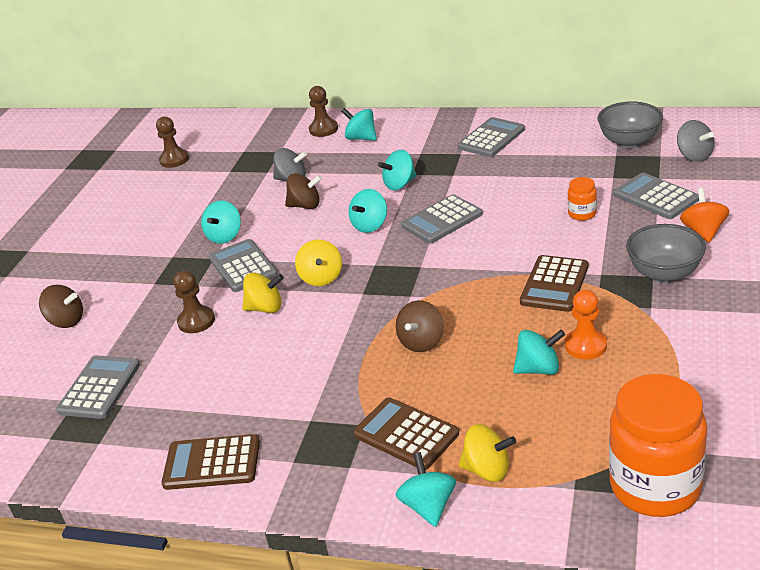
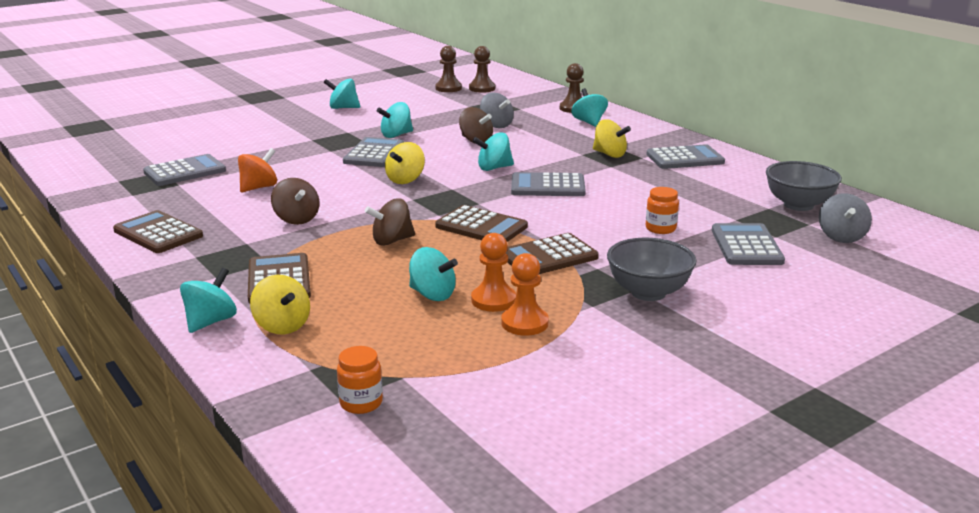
camera: 35 degrees right, 10 degrees down
(66, 321) = (234, 135): brown spinning top -> brown spinning top (296, 219)
(196, 321) = (294, 166): brown pawn -> brown pawn (482, 88)
(265, 308) = (342, 179): yellow spinning top -> yellow spinning top (609, 154)
(400, 184) = (561, 156): turquoise spinning top -> turquoise spinning top (343, 108)
(462, 287) = (481, 227): none -> brown calculator
(637, 350) = (524, 323): none -> orange pawn
(655, 486) = (361, 403): orange jar -> orange jar, size x0.43
(703, 231) = (741, 284): orange spinning top -> orange spinning top (259, 187)

